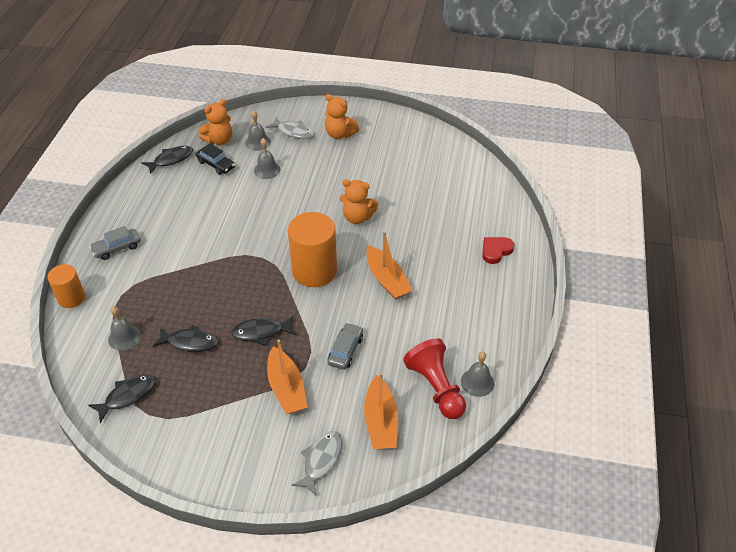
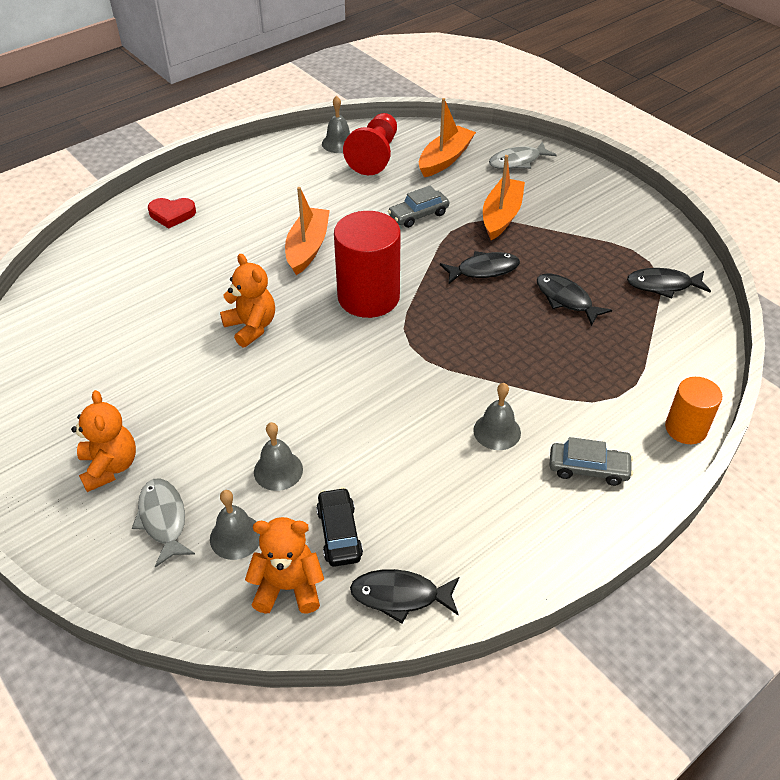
camera: 140 degrees left, 0 degrees up
(124, 337) = (638, 343): grey bell -> grey bell (497, 431)
(261, 332) = (483, 270): black fish -> black fish turned 45 degrees counterclockwise
(314, 271) = (368, 297): orange cylinder -> red cylinder

